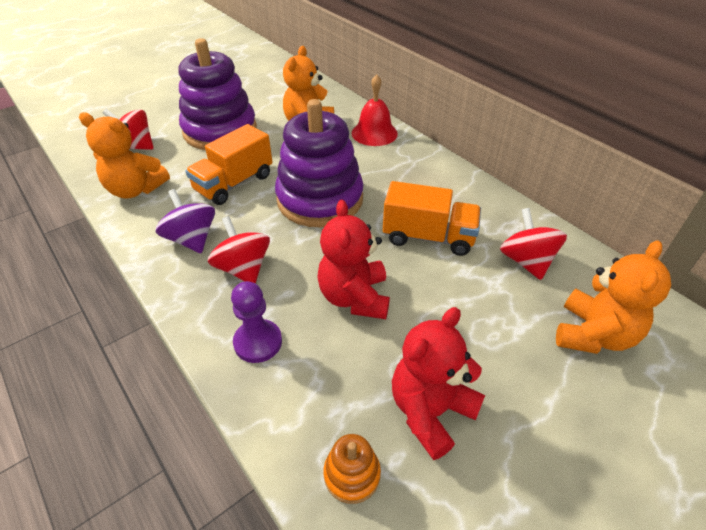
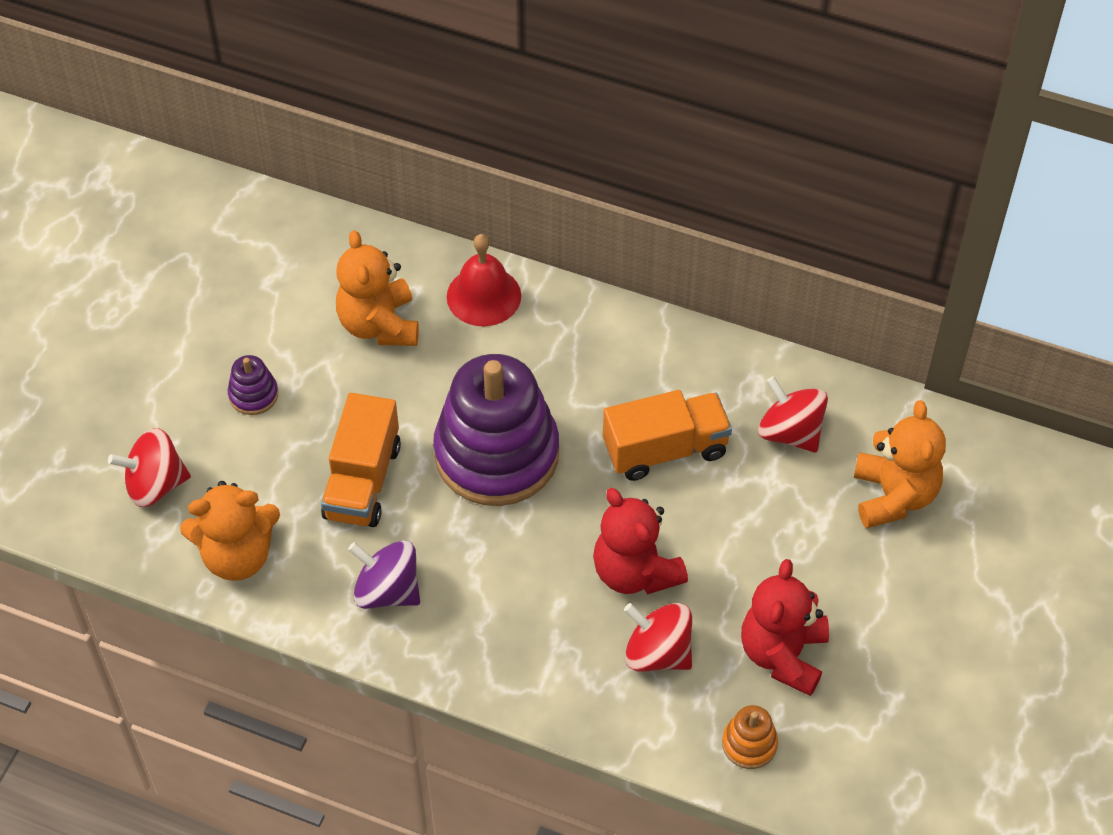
camera: 30 degrees left, 10 degrees up
(220, 131) = (253, 395): purple stacking toy -> purple stacking toy, size x0.41
(243, 268) = (485, 598): red spinning top -> red spinning top (657, 653)
(258, 342) = (573, 673): purple pawn -> none

